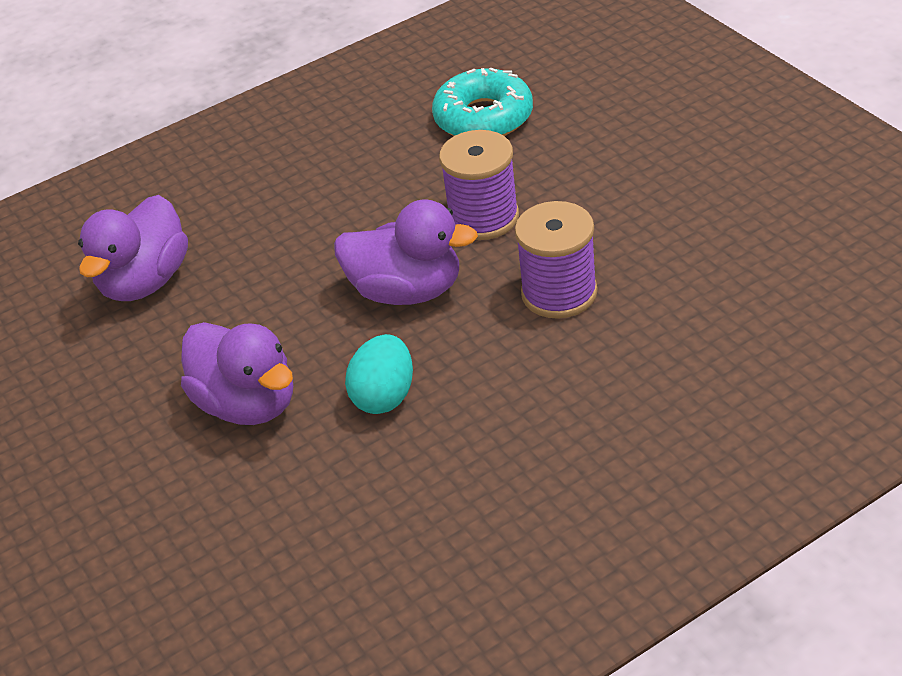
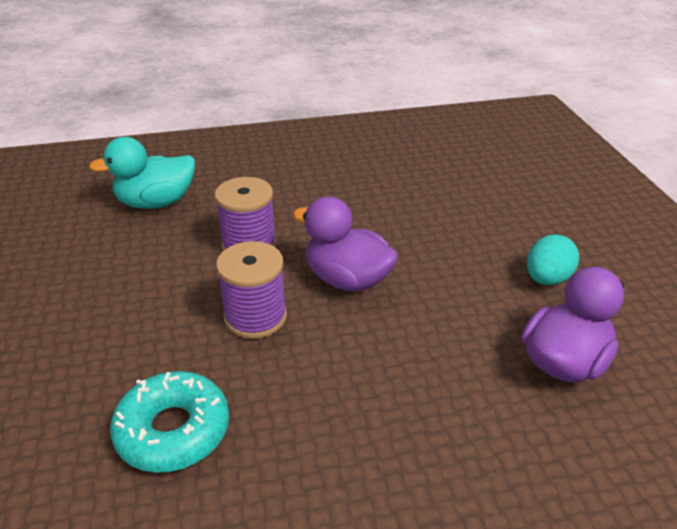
camera: 165 degrees left, 5 degrees down
(248, 404) = (483, 243): purple duck -> none
(384, 396) = (394, 222): turquoise egg -> turquoise egg (547, 279)
(748, 309) = (156, 202): none -> turquoise duck

